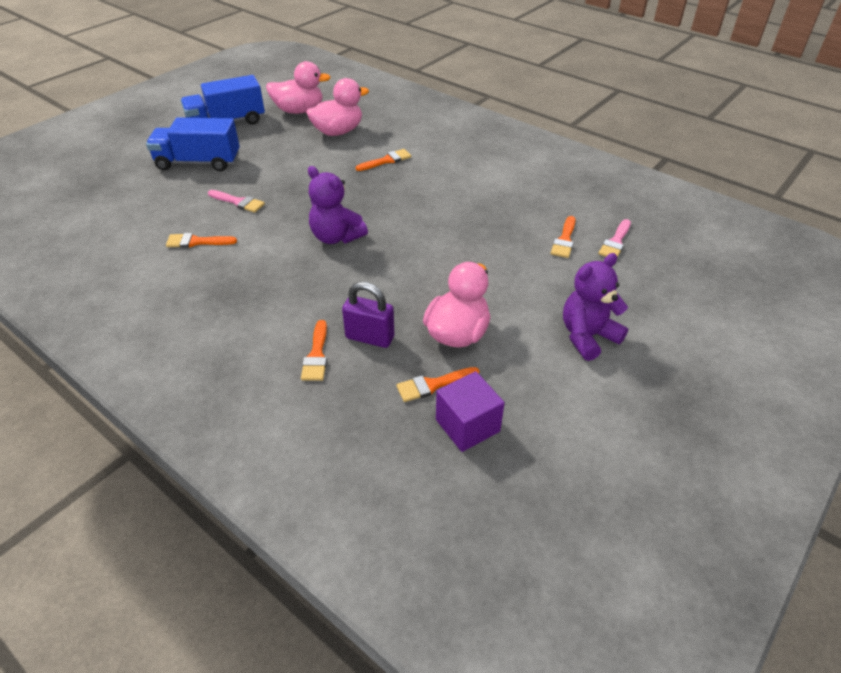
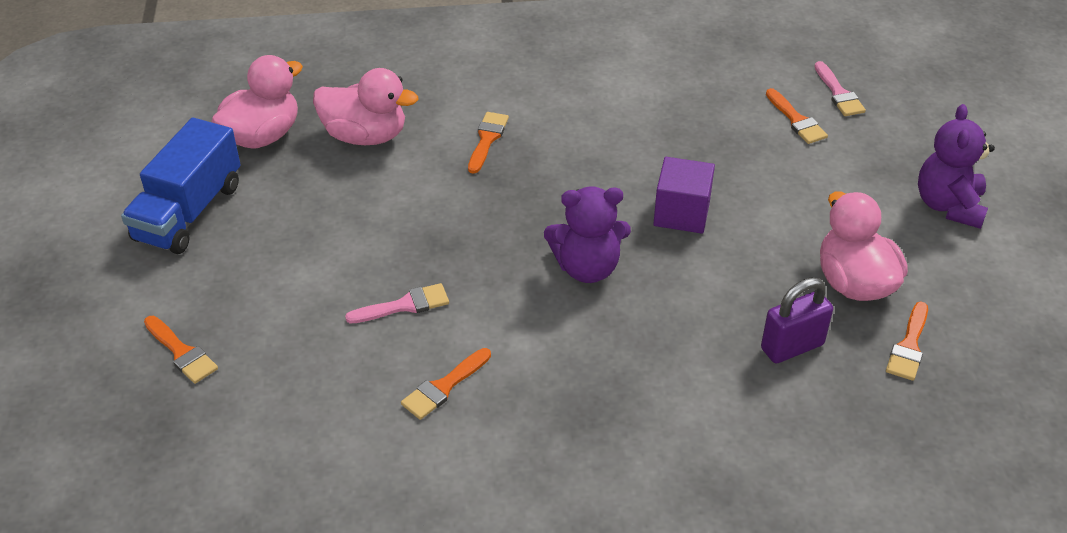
camera: 45 degrees left, 0 degrees up
(198, 162) = (254, 291): blue truck -> none
(316, 355) = (776, 402): orange brush -> orange brush (182, 352)
(338, 132) = (365, 136): pink duck -> pink duck turned 90 degrees clockwise
(467, 425) = (985, 358): purple cube -> purple cube (681, 213)

